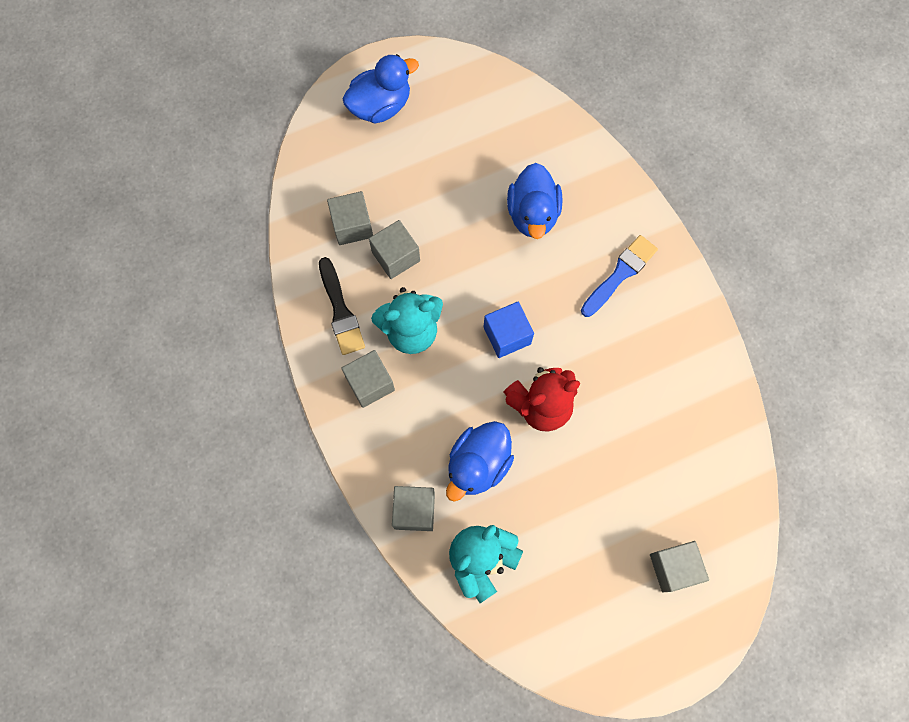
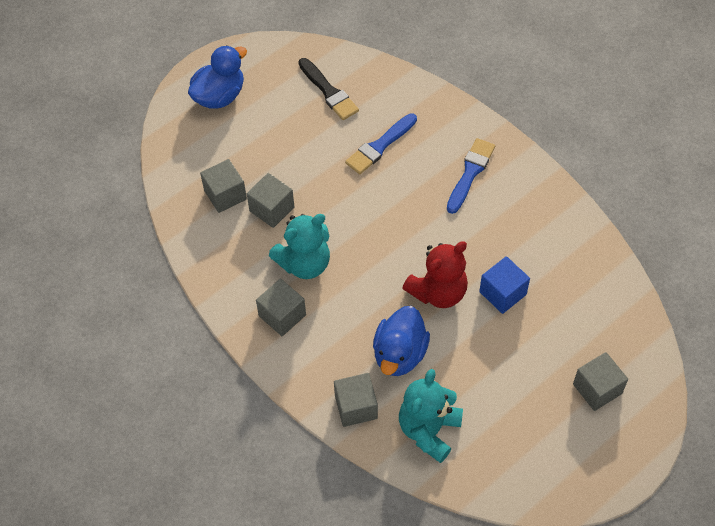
camera: 15 degrees left, 15 degrees down
(340, 311) = (237, 264): black brush -> black brush (329, 92)
(507, 335) = (390, 245): blue cube -> blue cube (502, 293)
(533, 214) = (380, 146): blue duck -> blue brush

